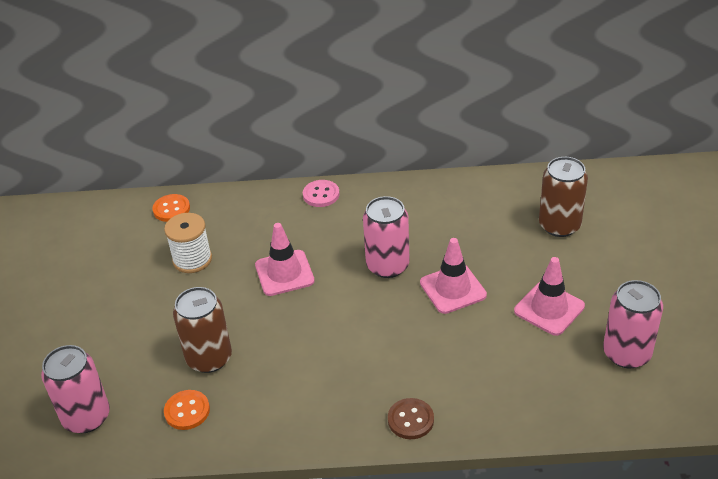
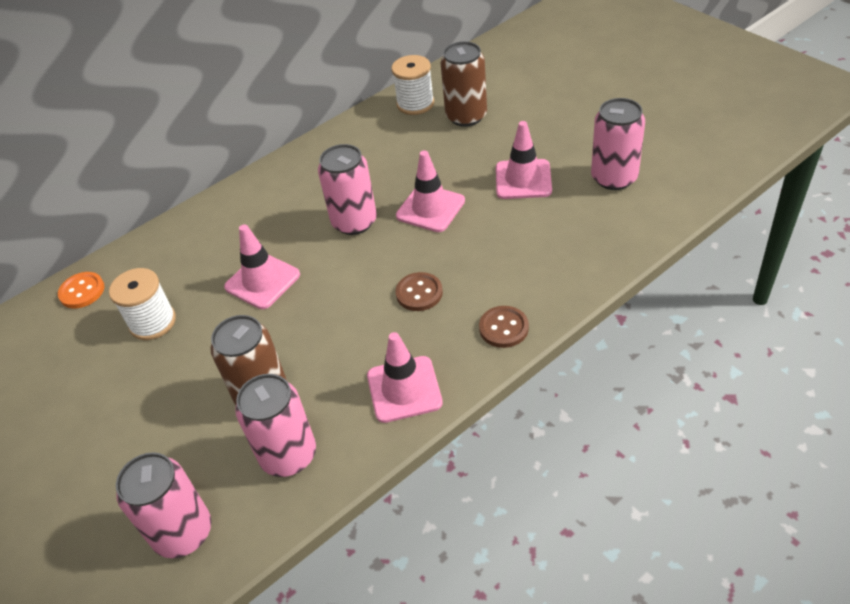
camera: 35 degrees left, 5 degrees up
(187, 411) = (288, 455): orange button -> pink can
(299, 417) = (404, 389): none -> pink traffic cone
(321, 195) = (230, 199): pink button -> none
(378, 352) = (419, 293): none -> brown button
(529, 191) = (415, 104): none -> white spool

